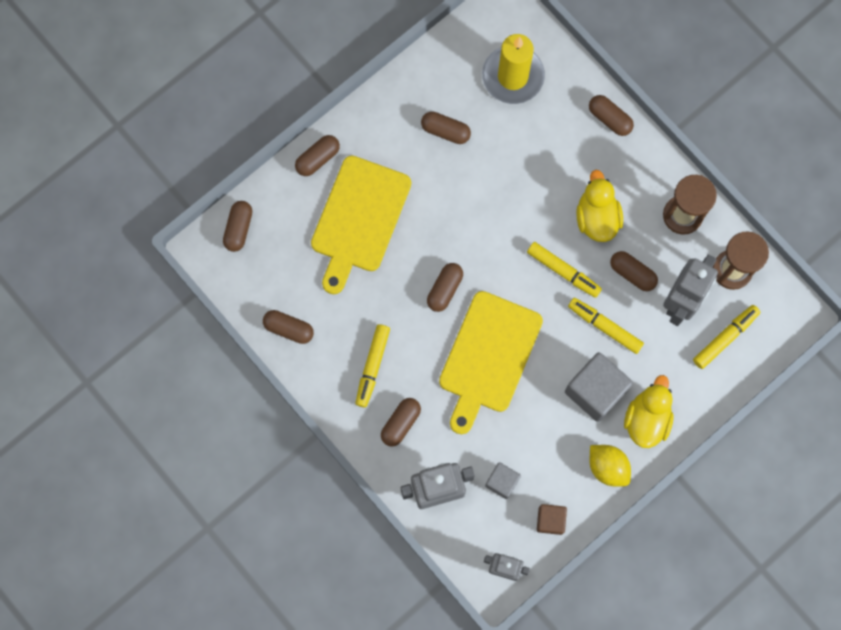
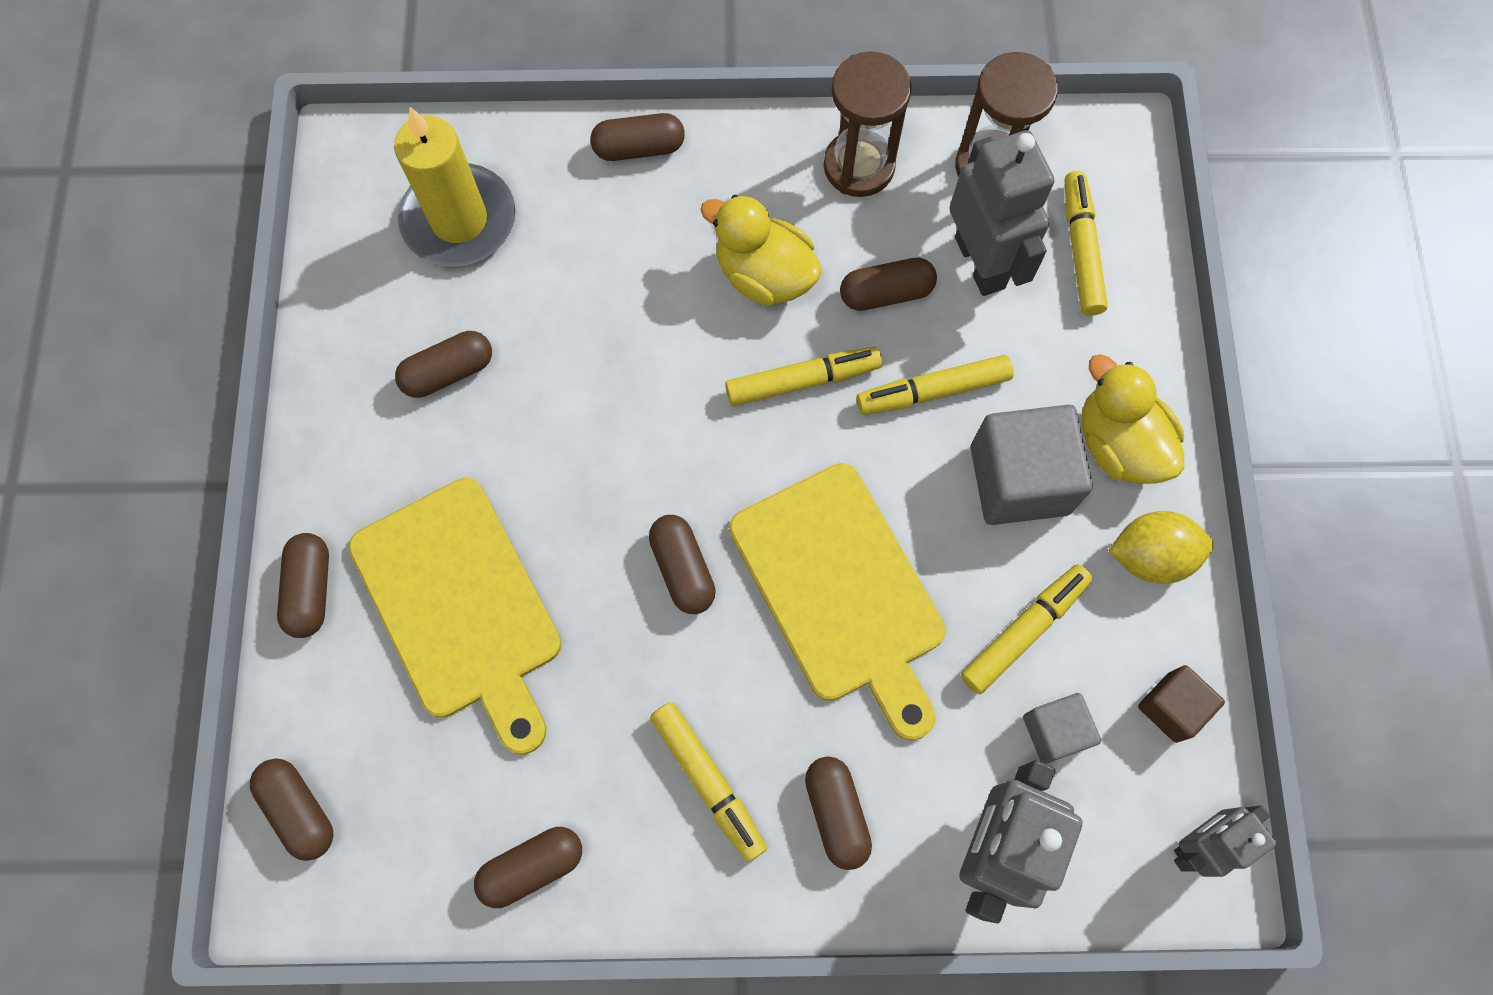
camera: 50 degrees left, 5 degrees down
(533, 440) = (1024, 631): none -> yellow marker

